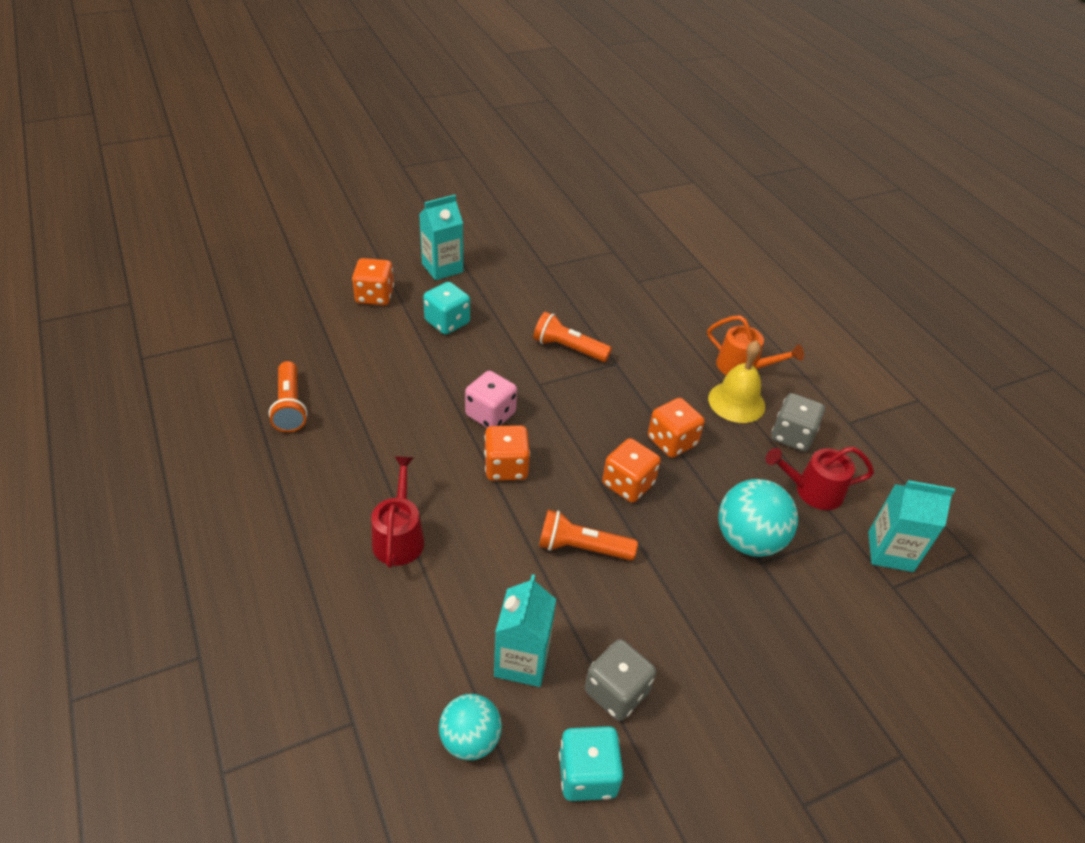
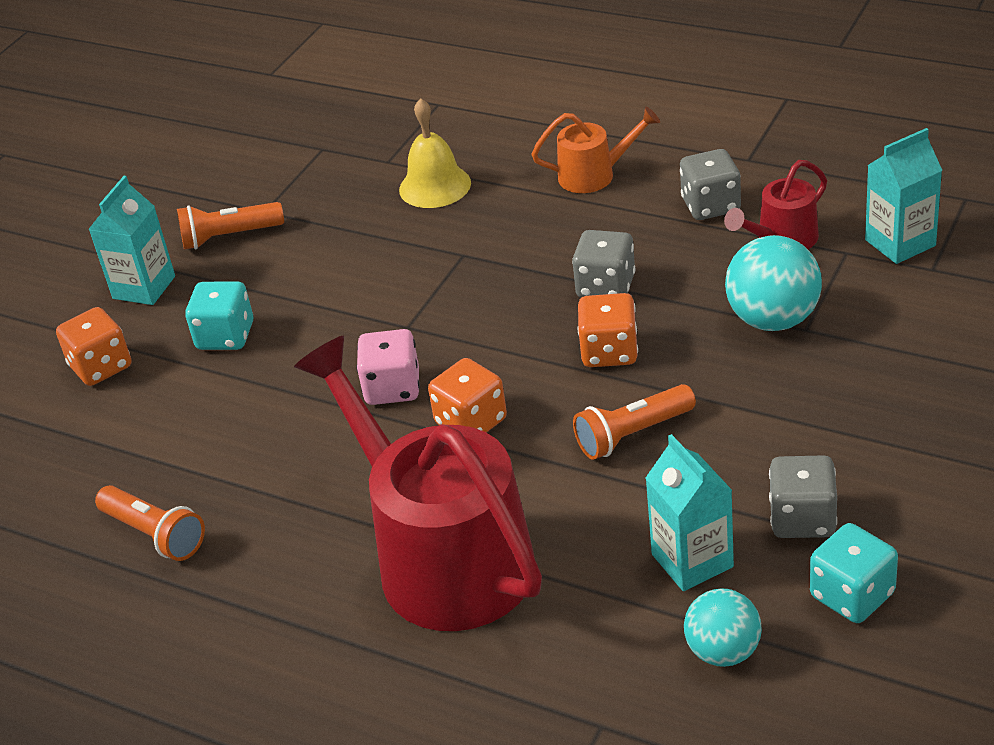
camera: 30 degrees left, 5 degrees down
(399, 536) = (442, 556): red watering can -> red watering can, size x2.19
(568, 348) = (395, 273): orange flashlight -> orange flashlight (229, 237)
(672, 441) = (605, 286): orange dice -> grey dice
(736, 402) = (625, 210): yellow bell -> yellow bell (435, 186)

